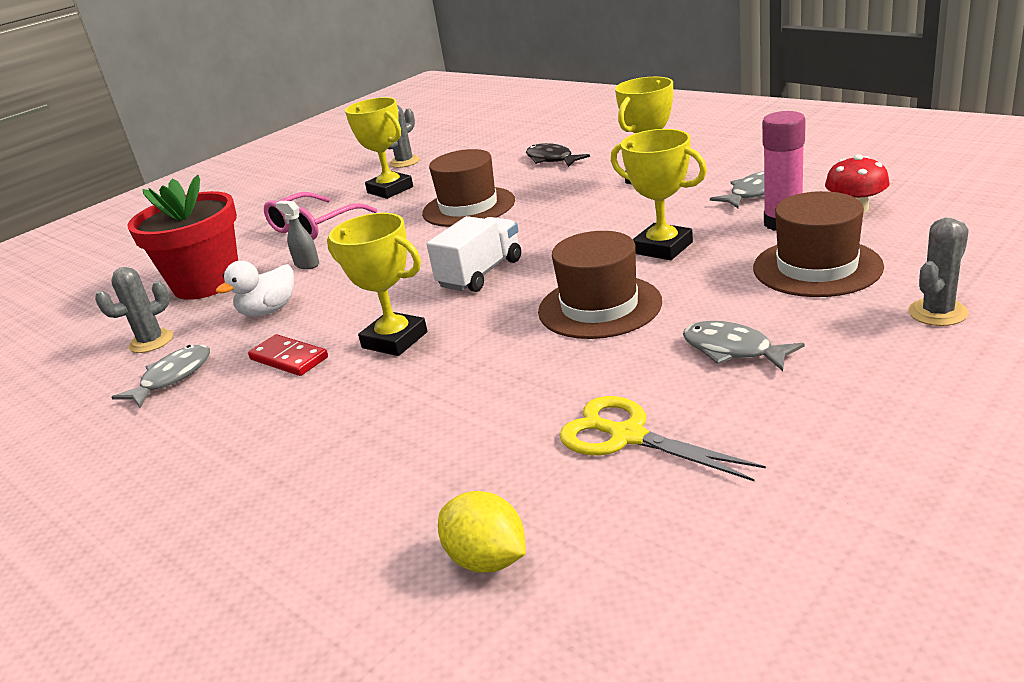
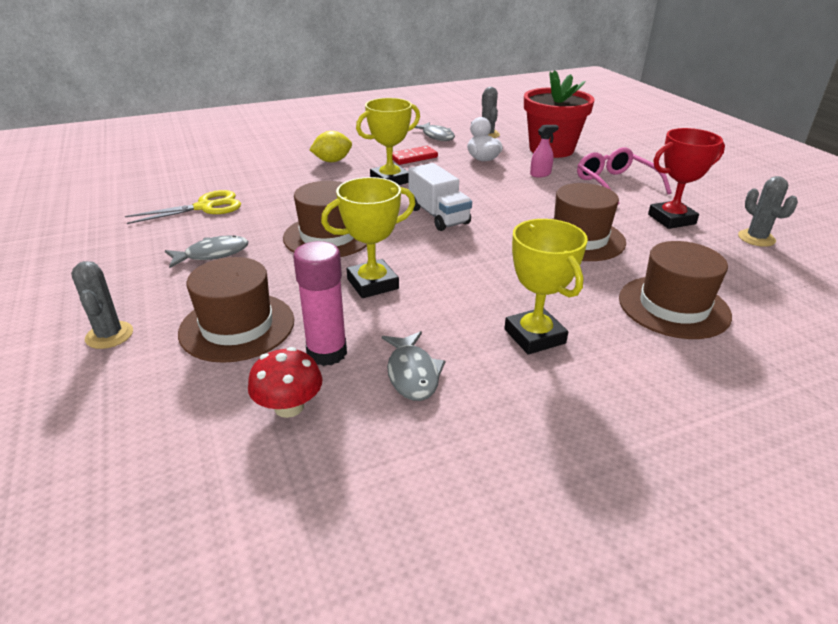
camera: 110 degrees right, 5 degrees up
(307, 264) = (540, 174): grey spray bottle -> pink spray bottle
(390, 190) = (671, 219): yellow trophy -> red trophy
(487, 560) = (195, 168): yellow lemon -> yellow lemon (332, 161)
(551, 159) = (673, 307): black fish -> brown hat

